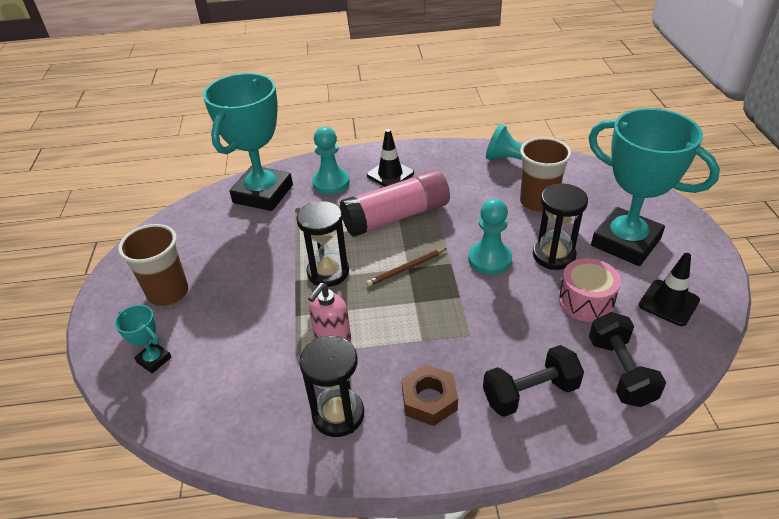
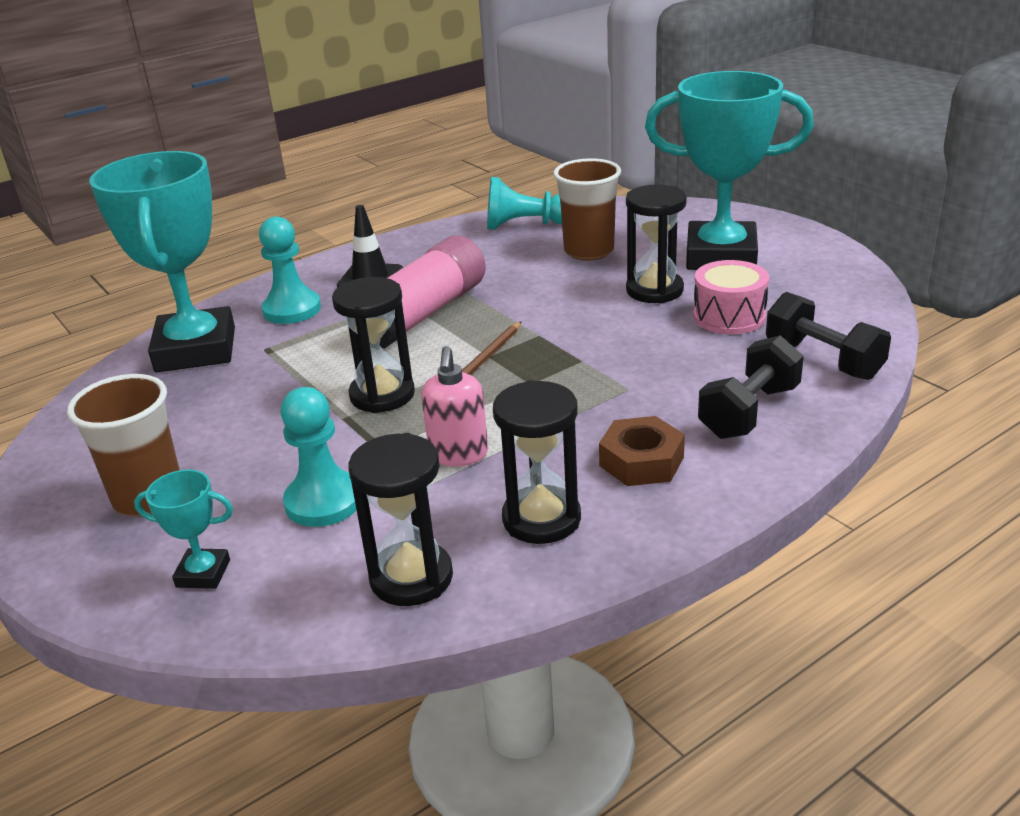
camera: 30 degrees left, 10 degrees down
(241, 419) = (411, 578): none -> black hourglass
(489, 259) = (583, 316): turquoise pawn -> turquoise pawn (323, 501)
(668, 303) = (814, 290): black traffic cone -> none

